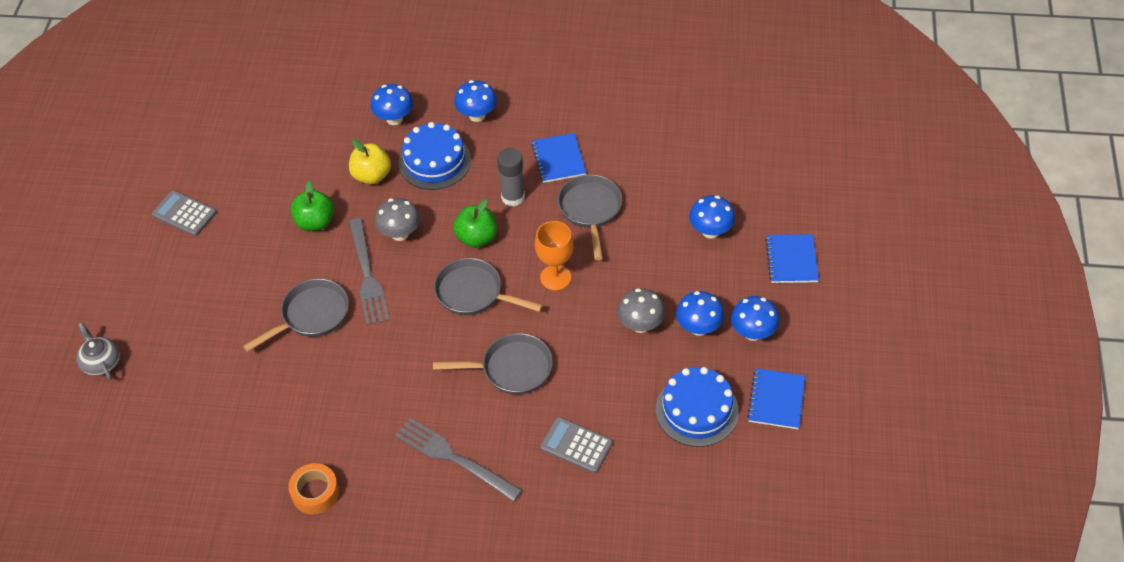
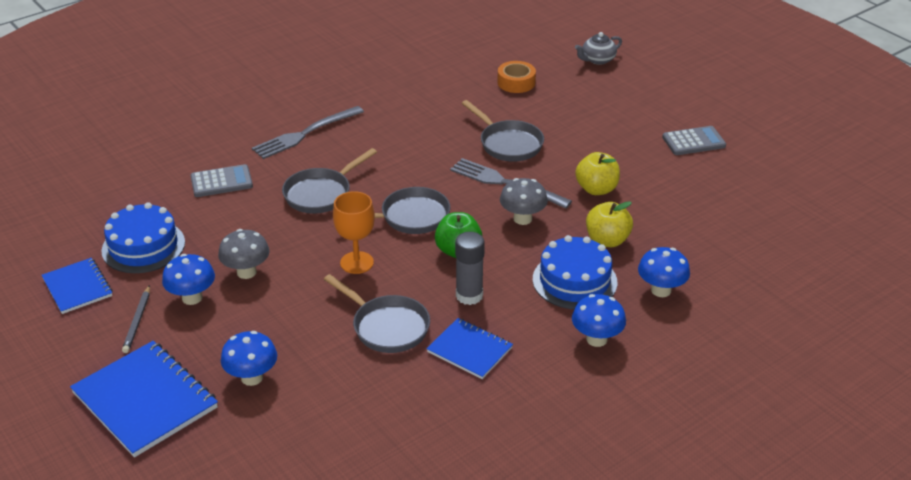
camera: 135 degrees right, 15 degrees down
(101, 362) = (597, 60): grey teapot -> grey teapot turned 135 degrees clockwise
(311, 315) = (508, 144): grey pan -> grey pan turned 45 degrees counterclockwise
(315, 222) = (596, 189): green apple -> yellow apple
(315, 492) = (372, 81): orange tape -> orange tape (516, 82)
(452, 458) = (304, 134): grey fork -> grey fork turned 150 degrees clockwise
(753, 332) = (137, 321): blue mushroom -> grey pencil
(791, 260) = (145, 400): blue notebook -> blue notebook, size x1.68

